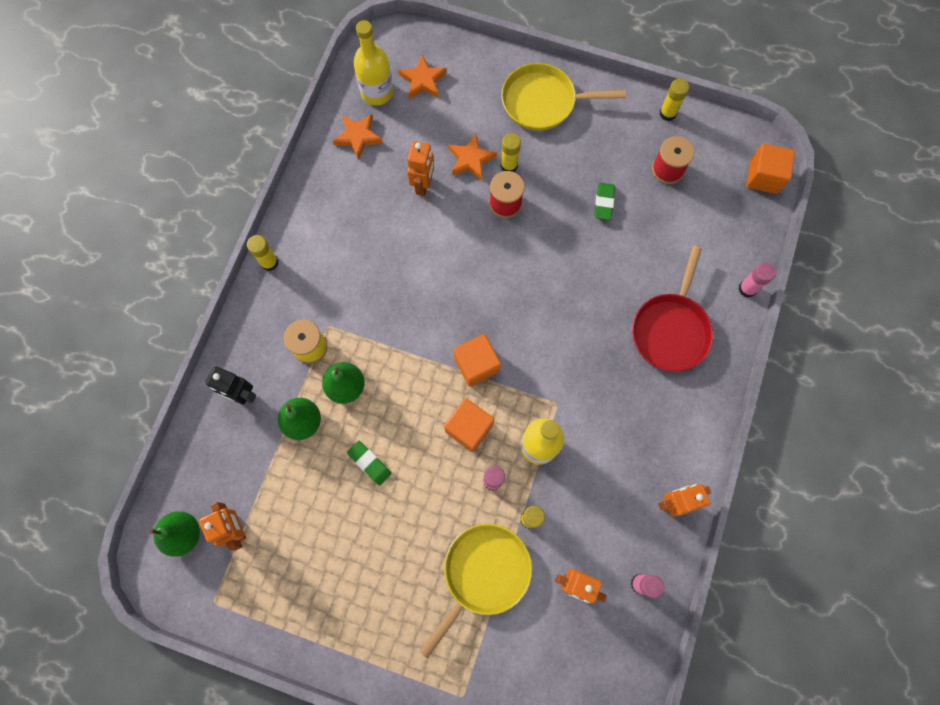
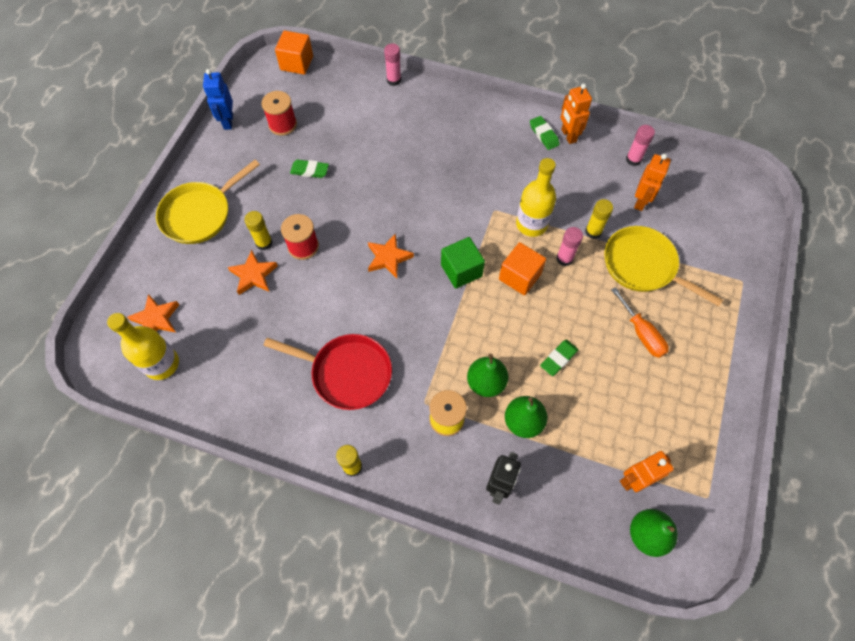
camera: 90 degrees left, 10 degrees down
(358, 137) = (213, 381): orange star -> orange star (388, 258)
(397, 559) = (641, 333): none -> orange screwdriver
(423, 185) = (276, 317): orange robot -> none
(476, 365) = (461, 270): orange cube -> green cube
(543, 102) = (200, 214): yellow pan -> yellow pan turned 45 degrees clockwise
(667, 113) = (228, 122): yellow glue stick -> blue robot
(671, 330) = (428, 130): red pan -> red pan (347, 373)
(673, 470) = (544, 135): none -> green eraser

